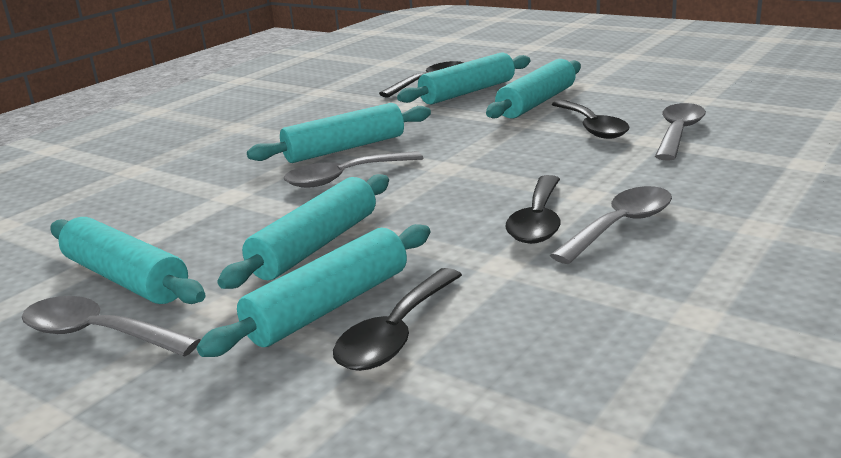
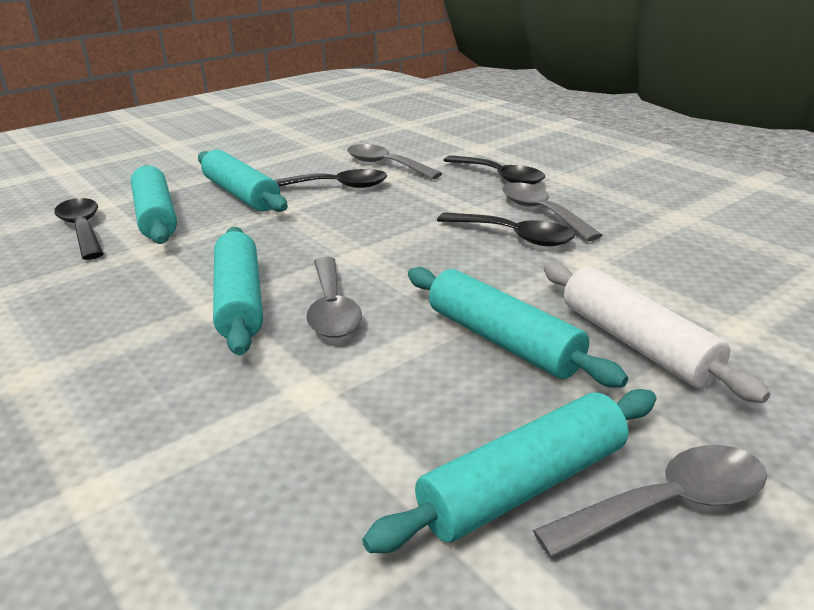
camera: 75 degrees left, 5 degrees up
(98, 334) = (668, 505): grey spoon -> grey spoon turned 150 degrees counterclockwise
(329, 306) = (636, 343): turquoise rolling pin -> white rolling pin
(396, 333) = (690, 317): black spoon -> black spoon (499, 177)

